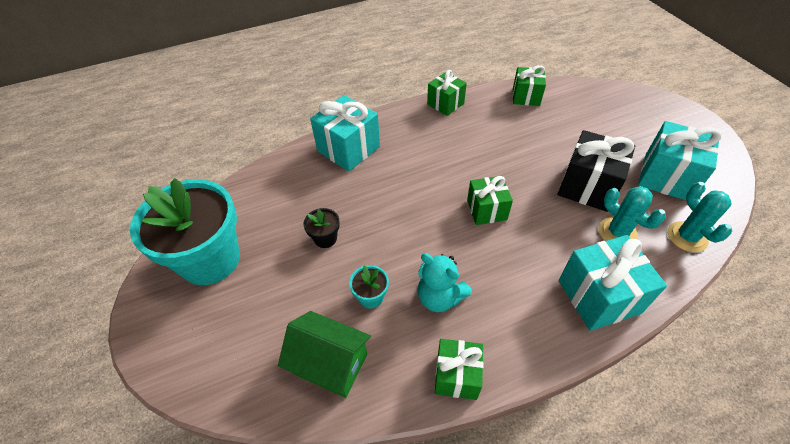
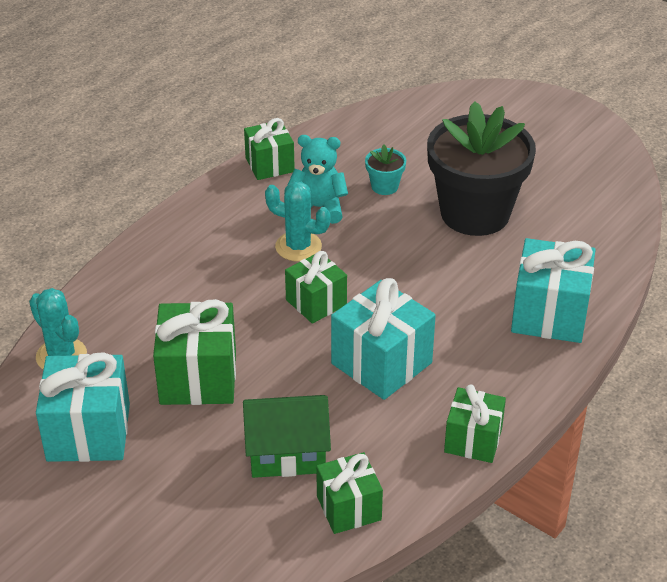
camera: 150 degrees right, 10 degrees down
(210, 259) = (569, 159): turquoise flower pot -> none
(325, 238) = (475, 213): black flower pot -> black flower pot, size x2.50
(330, 363) = (381, 137): green house -> green house (287, 453)
(587, 186) = (198, 377): black gift -> green gift
(599, 296) = (157, 261): turquoise gift -> turquoise gift (381, 363)
(617, 232) = (148, 331): turquoise cactus -> turquoise cactus (298, 246)

